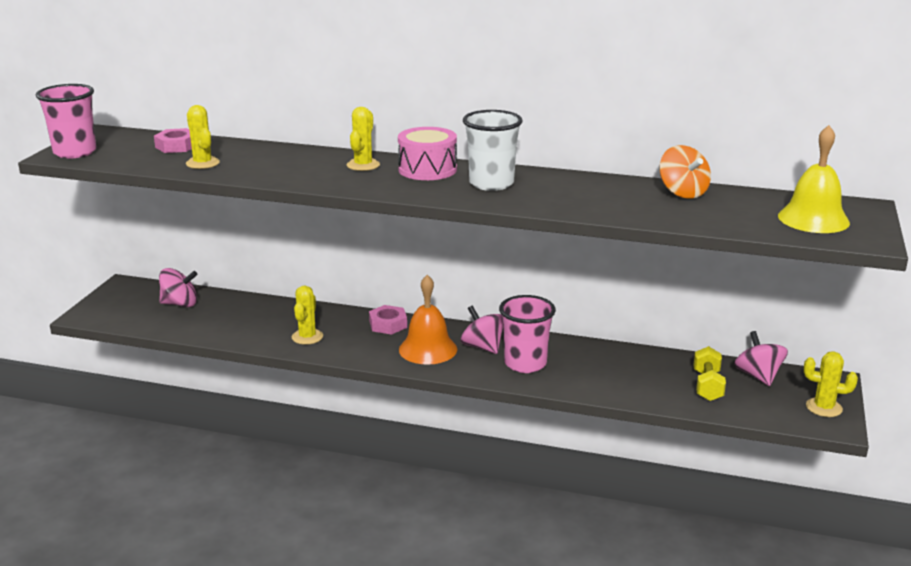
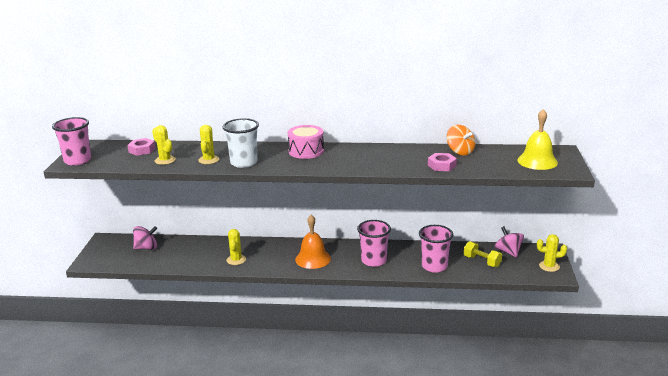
camera: 10 degrees left, 0 degrees up
(363, 165) = (266, 152): yellow cactus -> yellow cactus (209, 160)
(388, 324) = (283, 246): pink nut -> pink nut (441, 165)
(482, 347) = (345, 253): pink spinning top -> none
(491, 183) = (348, 157): white cup -> white cup (244, 163)
(623, 384) = (434, 266): none -> pink cup
(707, 386) = (482, 261): yellow dumbbell -> yellow dumbbell turned 45 degrees counterclockwise

